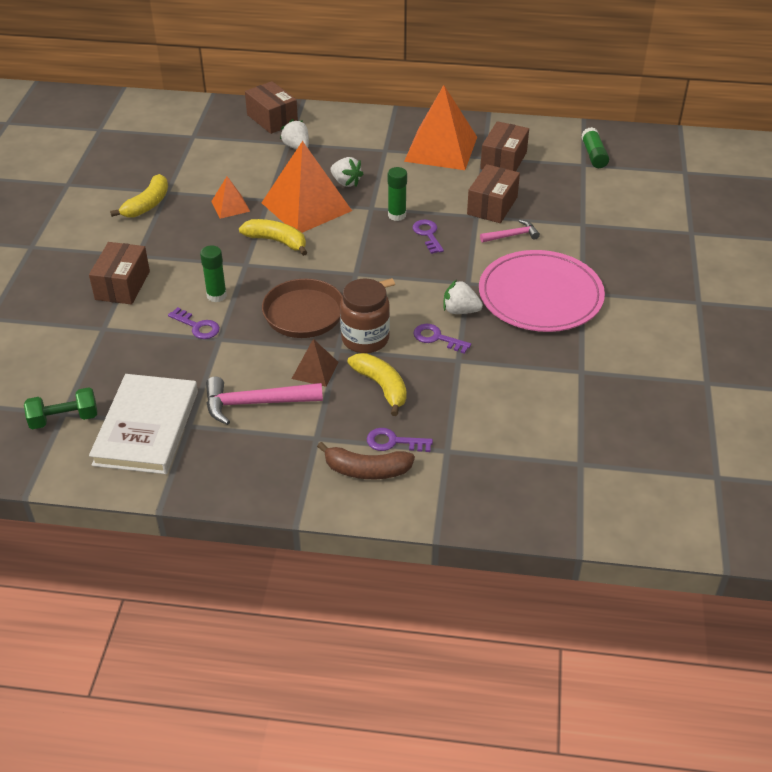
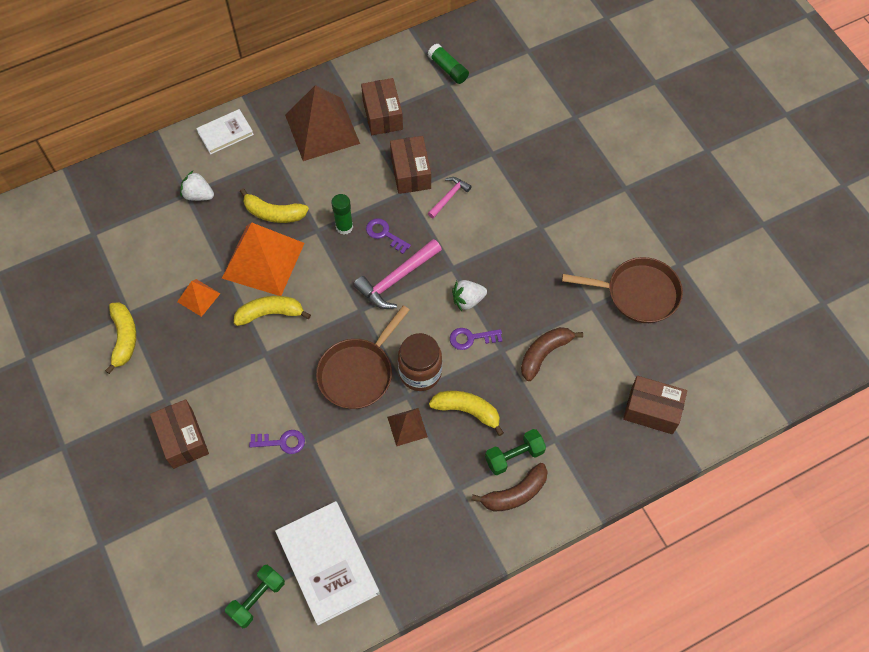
camera: 35 degrees left, 20 degrees up
(216, 295) = (270, 401): green glue stick -> none
(256, 403) = (389, 486): pink hammer -> pink hammer (396, 279)
(272, 119) = (148, 172): brown box -> brown box (652, 410)
(346, 182) = (274, 213): white strawberry -> yellow banana
(357, 120) = (225, 133): none -> white book
(393, 442) = (514, 456): purple key -> green dumbbell
(441, 149) = (322, 129): orange pyramid -> brown pyramid
(498, 382) = (544, 354): none -> brown banana
(540, 295) = (513, 248): pink plate -> none
(640, 384) = (638, 293): none -> brown pan

